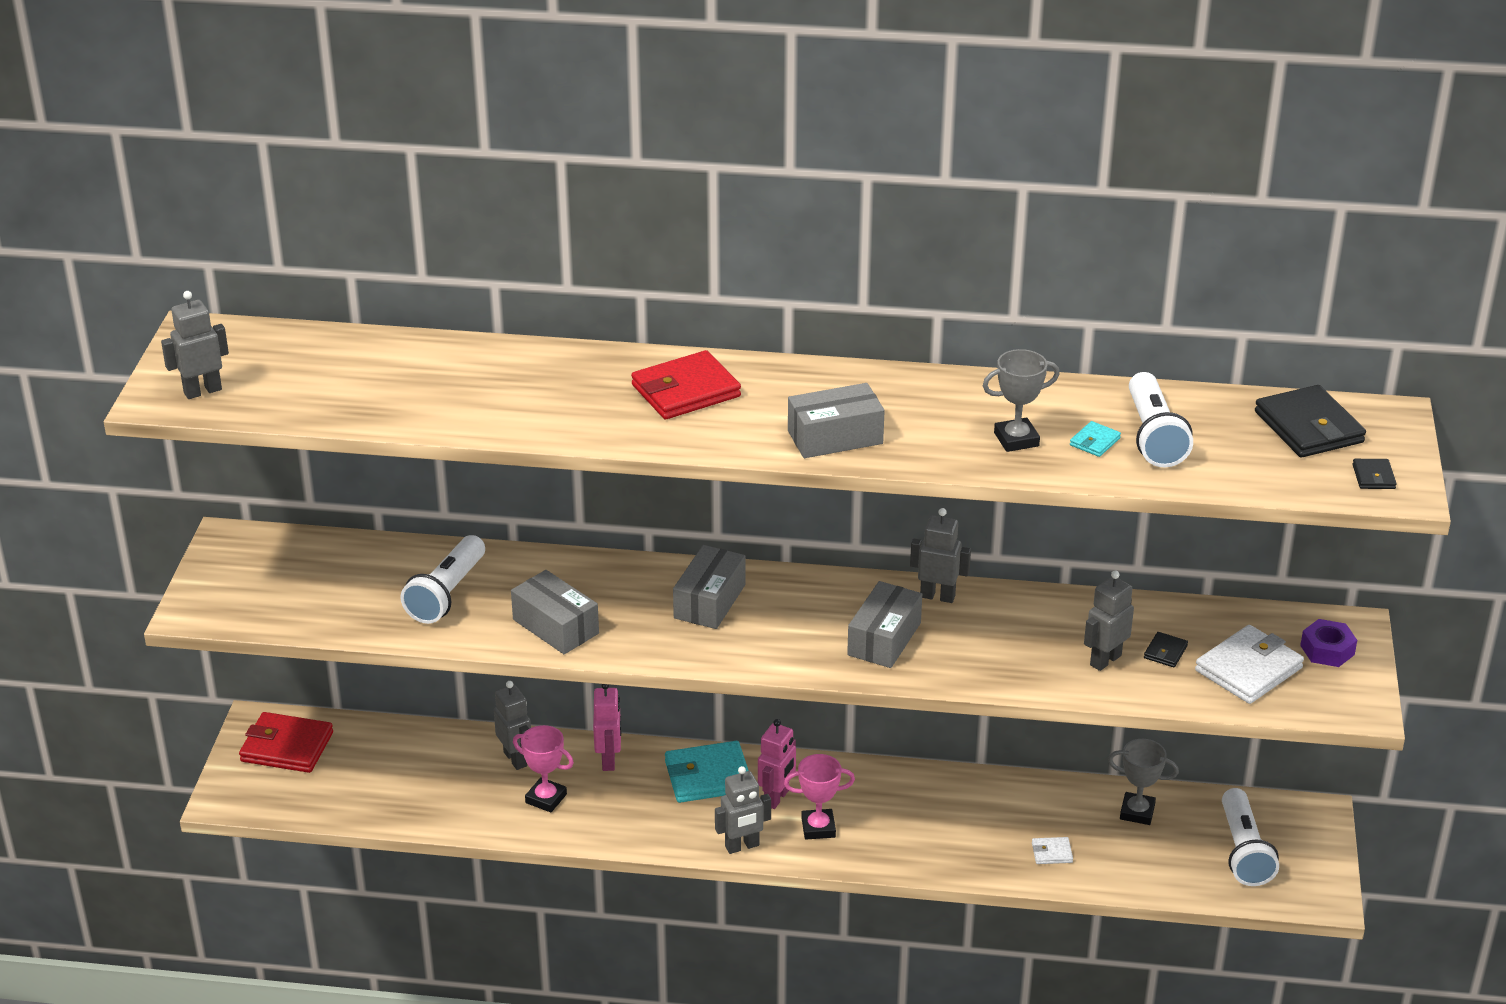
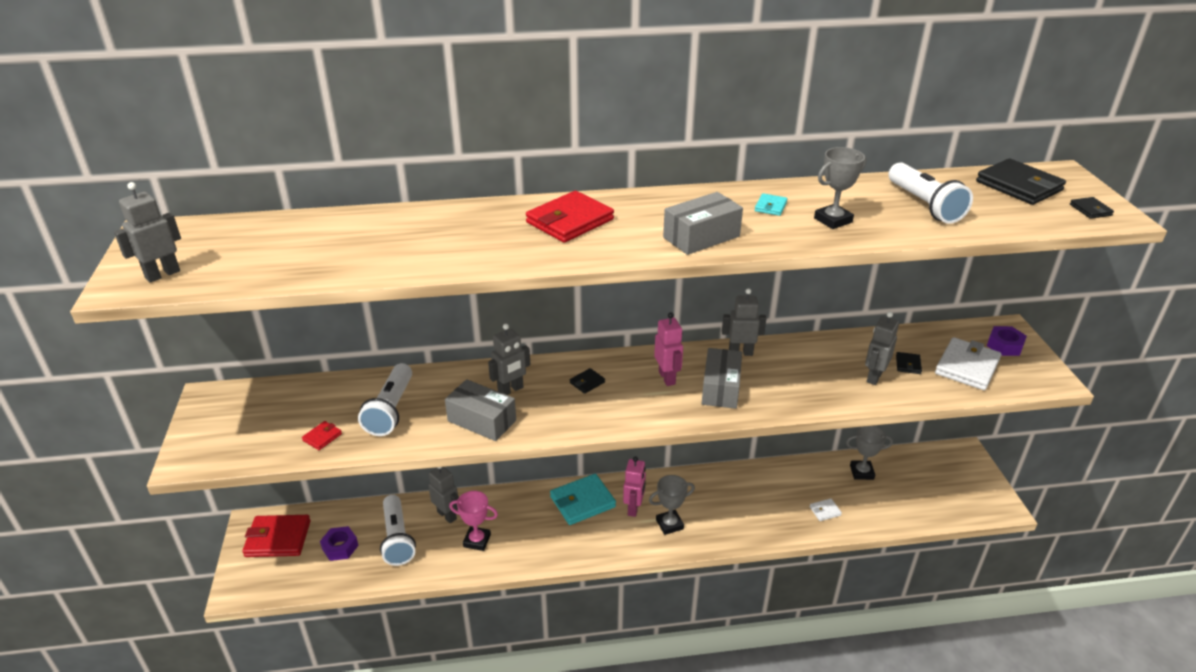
camera: 15 degrees left, 0 degrees up
(355, 612) = (322, 437): none -> red wallet
(364, 773) = (340, 547): none -> purple nut
(609, 760) = (512, 503): pink robot -> pink robot (667, 378)
(709, 601) = (587, 382): grey box -> black wallet
(742, 846) = (624, 549): grey robot -> grey robot (511, 390)
(818, 828) = (669, 524): pink trophy -> grey trophy
(1095, 442) = (888, 214): turquoise wallet -> turquoise wallet (770, 207)
(1244, 851) = (938, 485): white flashlight -> white flashlight (397, 539)

